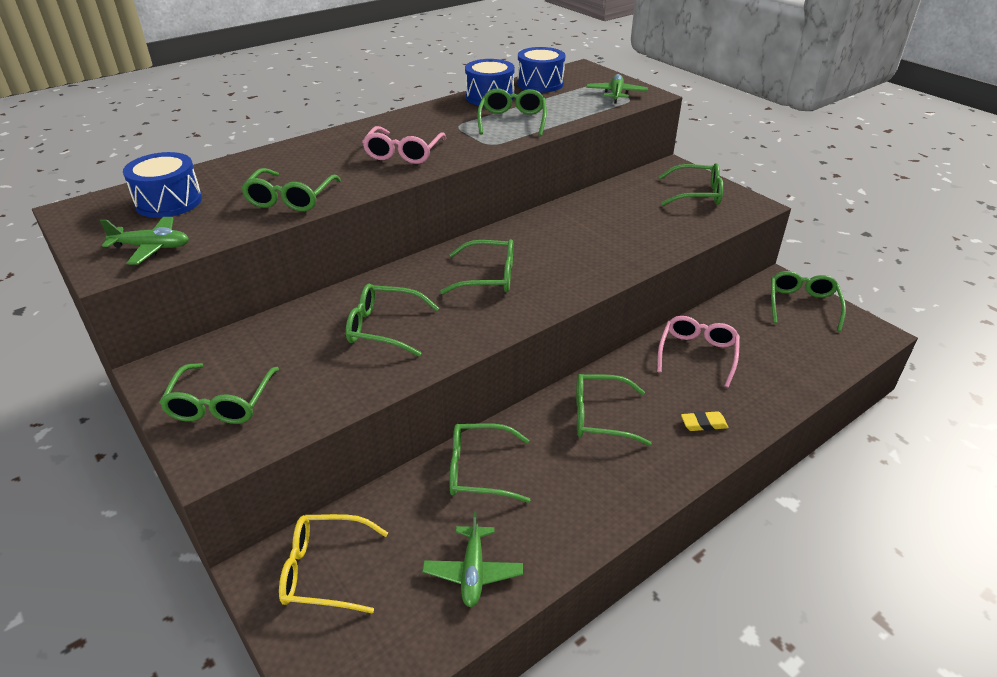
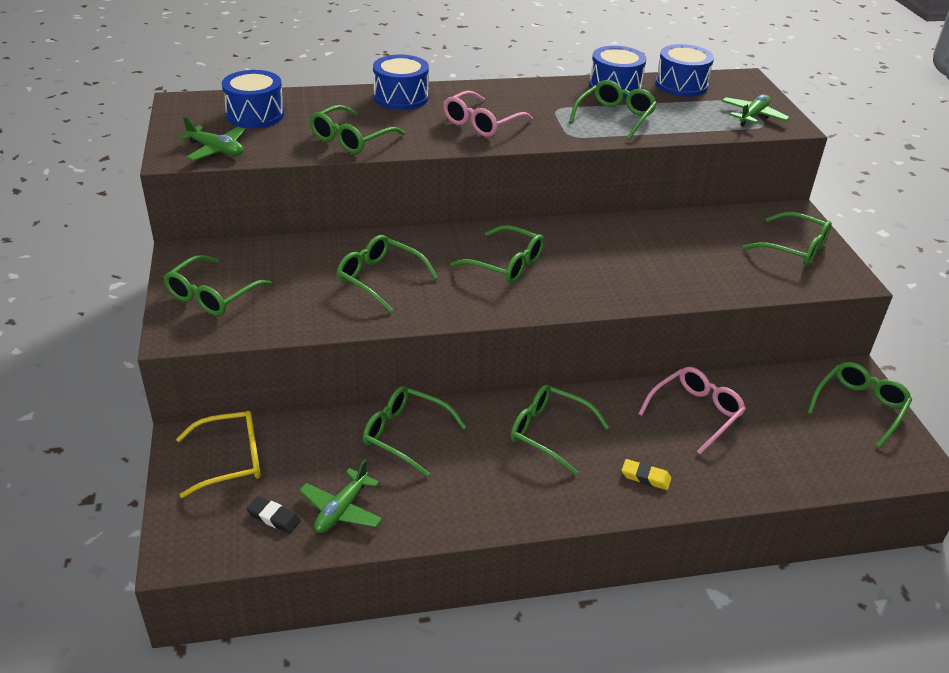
camera: 25 degrees right, 0 degrees up
(308, 149) = (401, 97): none -> blue drum
(324, 570) = (231, 460): yellow glasses -> yellow glasses turned 135 degrees clockwise
(411, 612) = (274, 517): none -> black eraser

